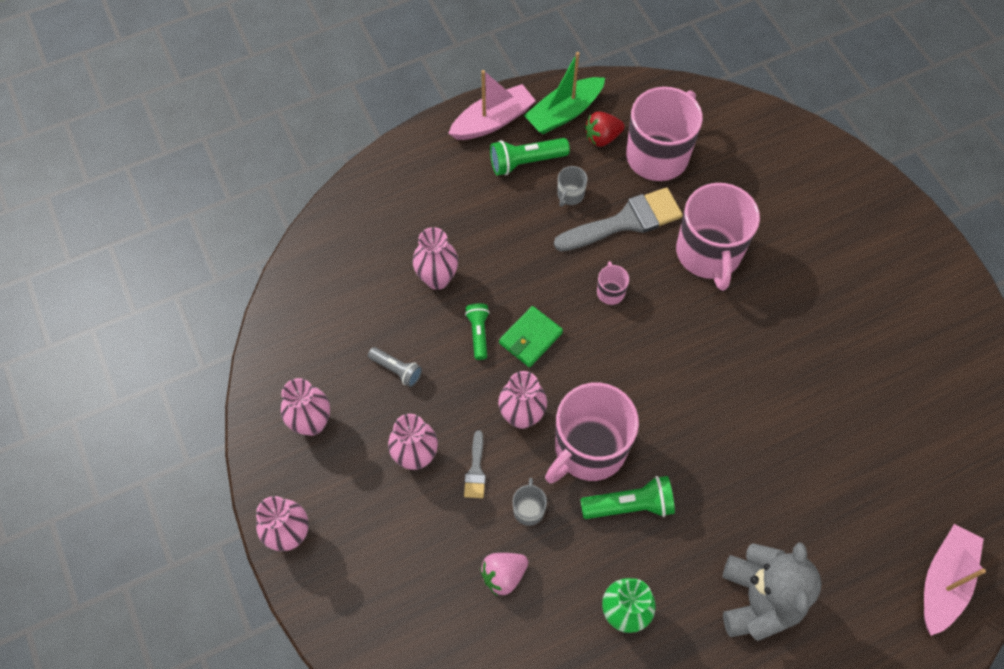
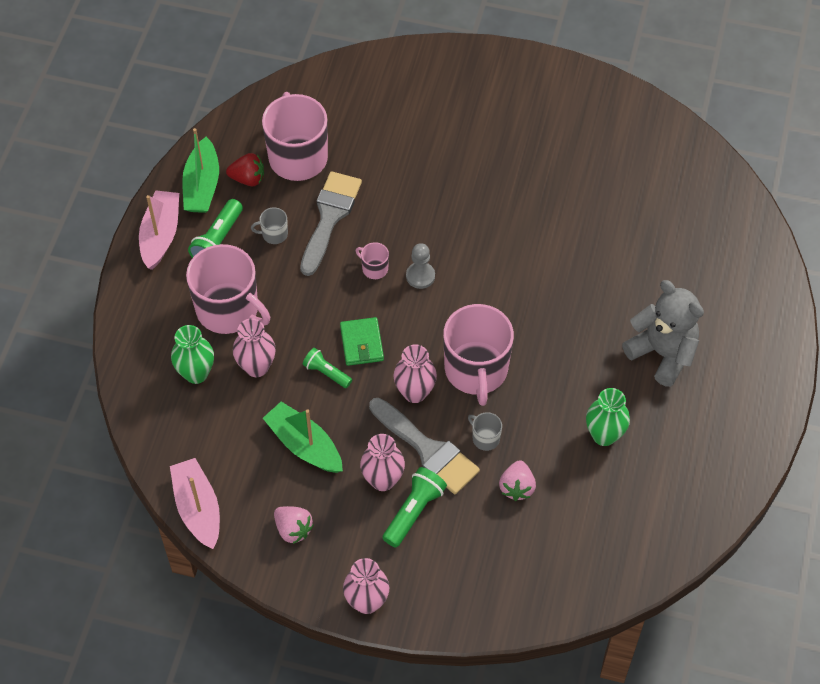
camera: 50 degrees left, 5 degrees down
(312, 423) = (293, 529): pink vase -> pink strawberry
(393, 241) = (196, 373): none -> green vase
(396, 370) = (304, 445): grey flashlight -> green boat
(475, 470) = (427, 450): grey brush -> grey brush, size x2.11
(570, 195) = (274, 234): grey mug -> grey mug turned 105 degrees clockwise
(602, 138) = (248, 179): red strawberry -> red strawberry turned 105 degrees counterclockwise
(630, 505) = (537, 376): green flashlight -> green flashlight (414, 511)
(637, 332) = (420, 276): none -> grey pawn
(708, 253) = (404, 189): pink mug -> pink mug (229, 310)
(943, 582) = (738, 246): pink boat -> pink boat (198, 508)

